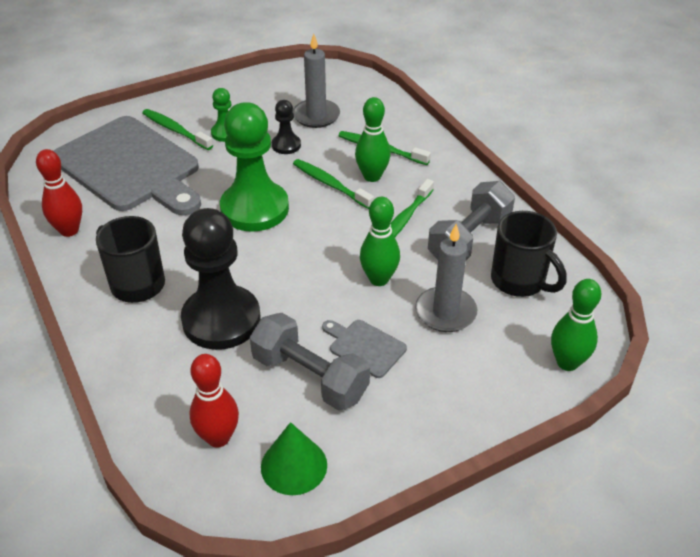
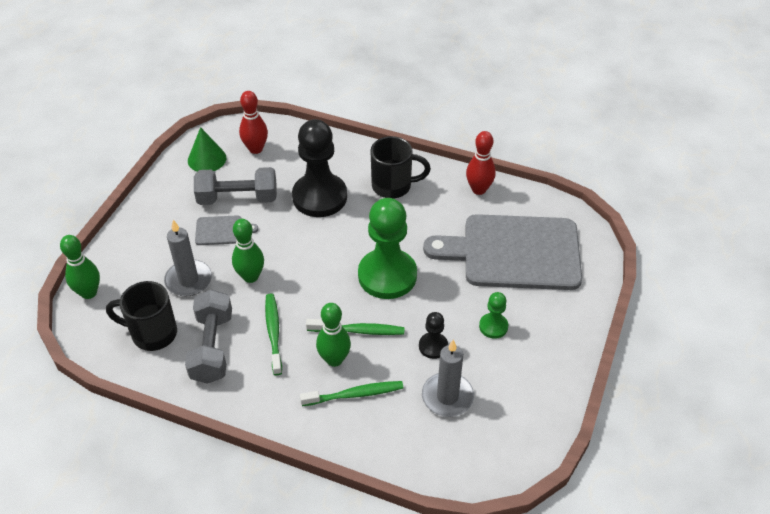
camera: 140 degrees right, 5 degrees up
(175, 130) = (532, 303): green toothbrush -> none

